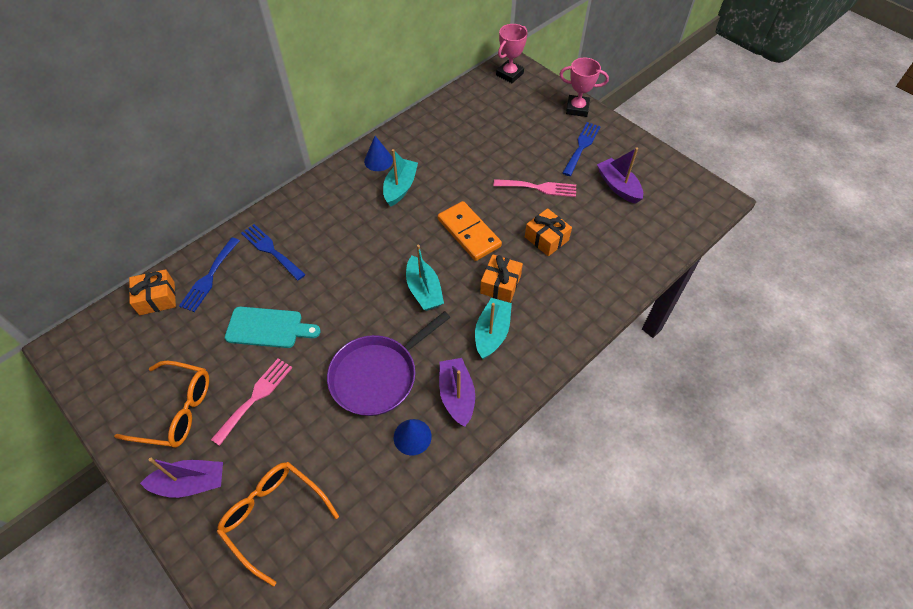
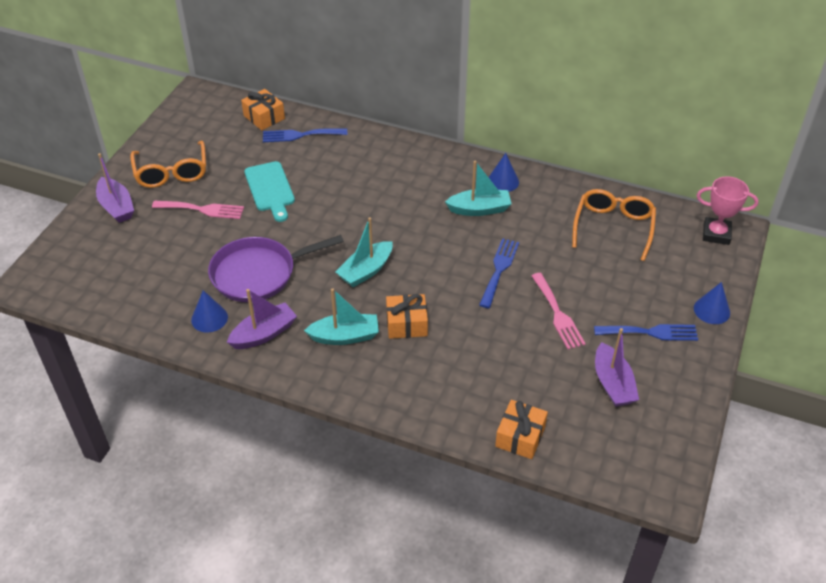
camera: 65 degrees right, 10 degrees down
(271, 250) = (349, 157): blue fork -> blue fork (499, 270)
(273, 516) = (107, 262): orange glasses -> orange glasses (613, 227)
(377, 376) = (258, 274): purple pan -> purple pan turned 45 degrees counterclockwise
(468, 233) = (456, 278): orange domino -> none
(546, 238) = (490, 342): orange gift -> orange gift (520, 436)
(577, 108) = (711, 310): pink trophy -> blue cone
(618, 186) = (612, 384): purple boat -> purple boat turned 135 degrees clockwise

